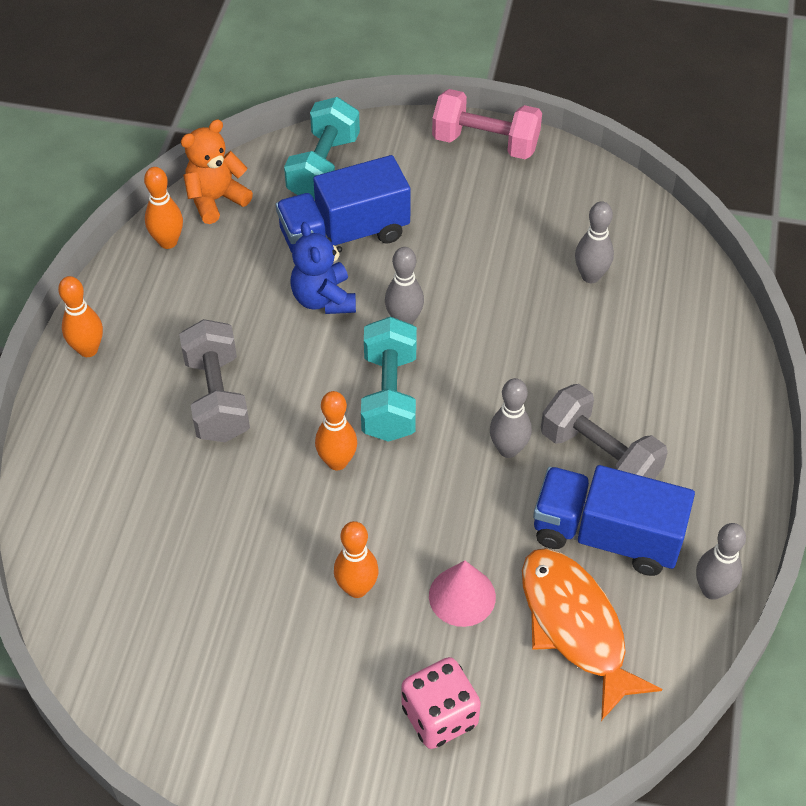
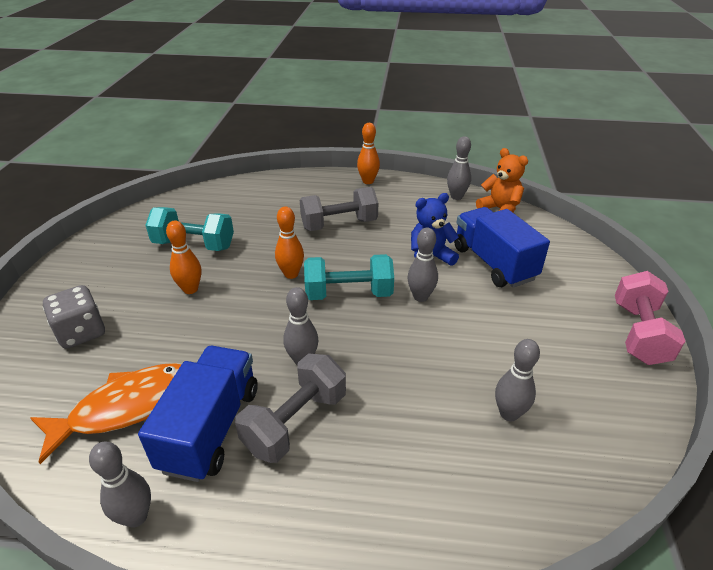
camera: 85 degrees right, 15 degrees down
(168, 242) = (456, 197): orange bowling pin -> grey bowling pin
(323, 168) = (554, 249): turquoise dumbbell -> turquoise dumbbell (194, 245)
(439, 716) = (81, 332): pink dice -> grey dice
(462, 596) = (172, 339): pink cone -> none

